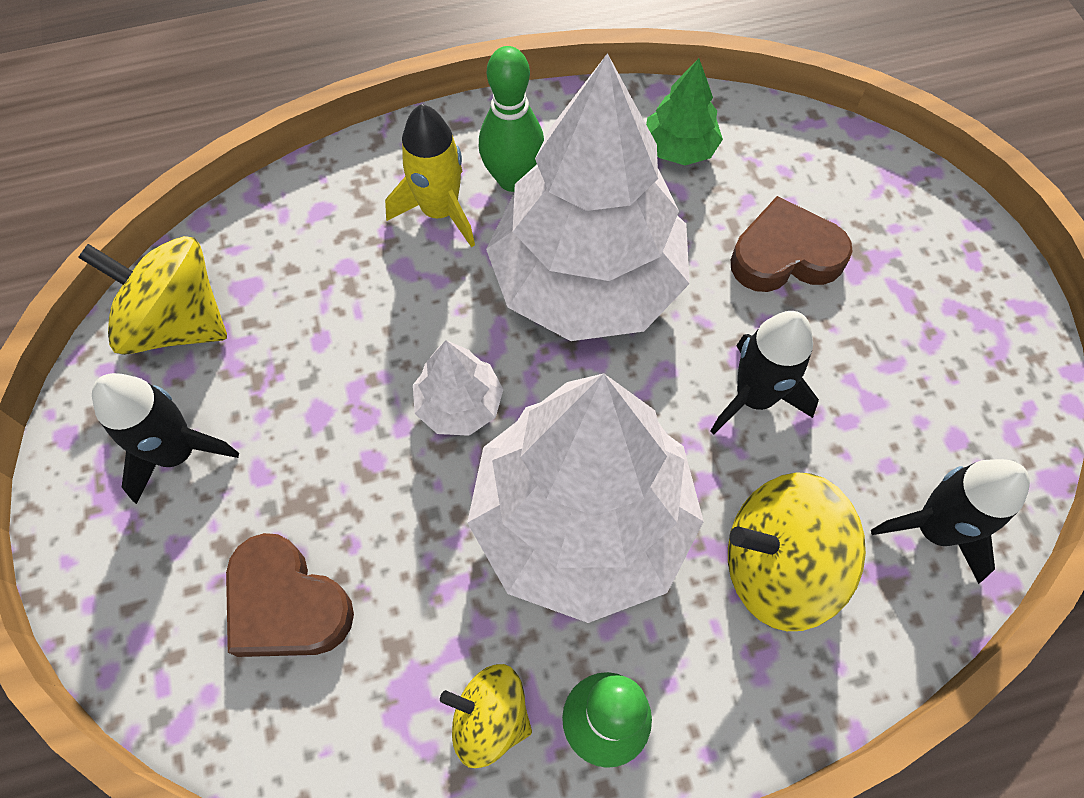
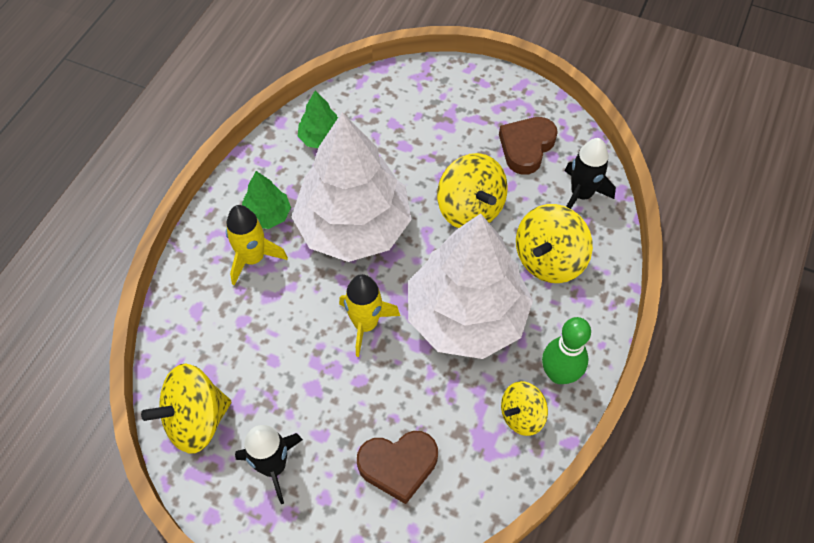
camera: 50 degrees left, 5 degrees down
(459, 404) = (365, 324): white tree -> yellow rocket
(513, 179) = (267, 215): green bowling pin -> green tree
(754, 397) = (470, 209): black rocket -> yellow spinning top
(785, 255) = (416, 144): brown heart -> brown heart (526, 147)

